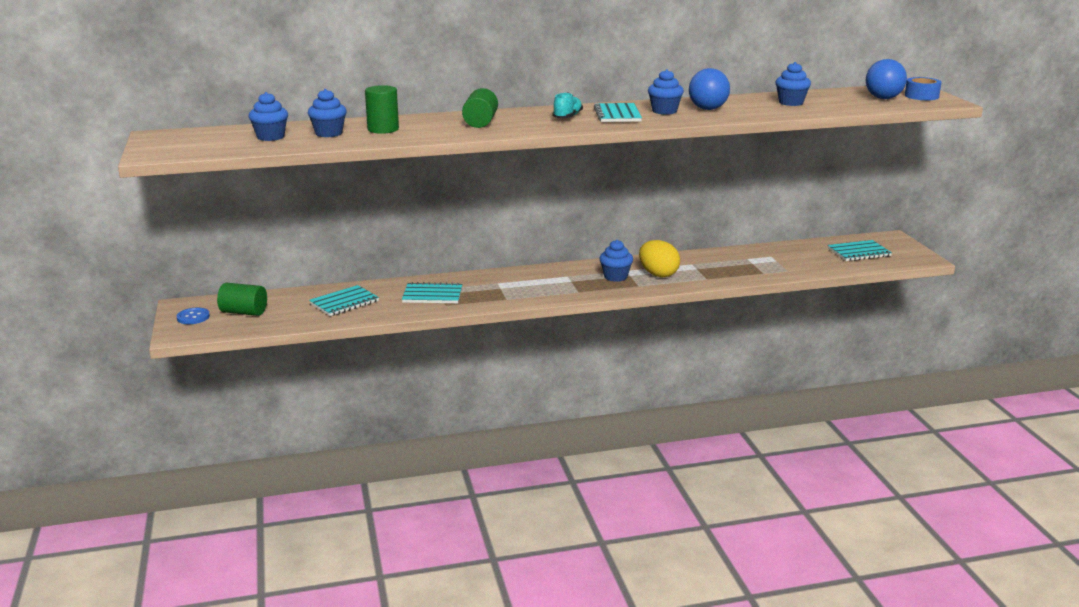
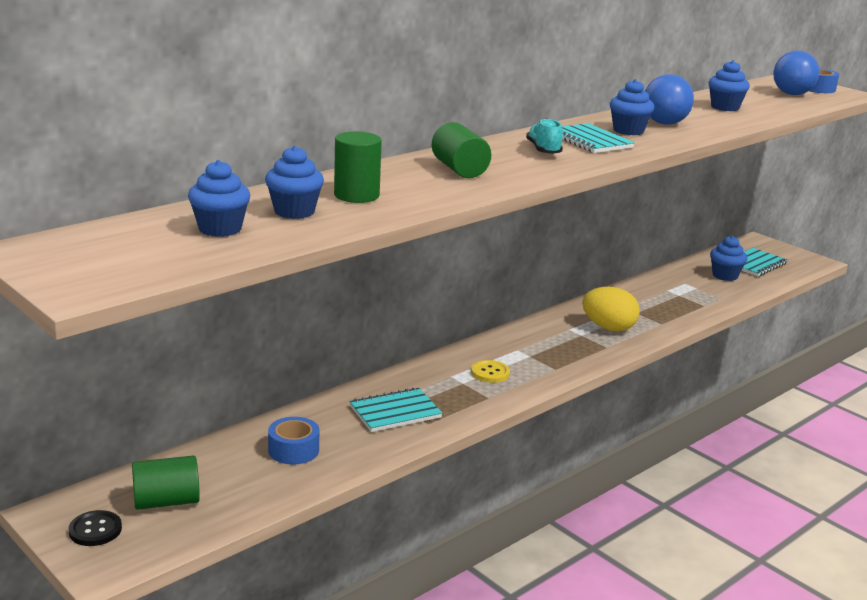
camera: 30 degrees left, 0 degrees up
(193, 317) = (95, 530): blue button -> black button
(344, 302) = (293, 450): turquoise notebook -> blue tape
(527, 285) = (490, 373): none -> yellow button
(615, 277) = (569, 340): blue cupcake -> blue cupcake (725, 276)

